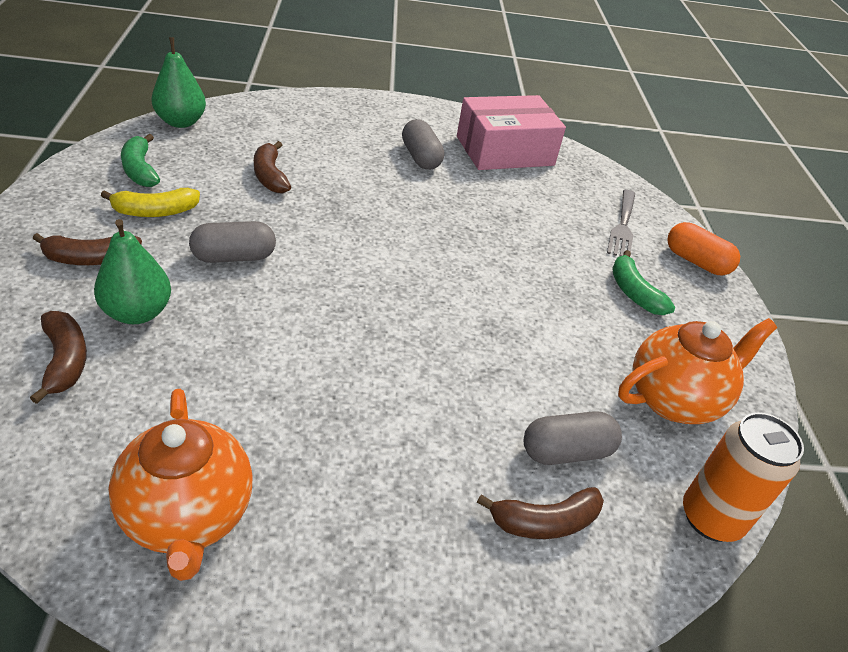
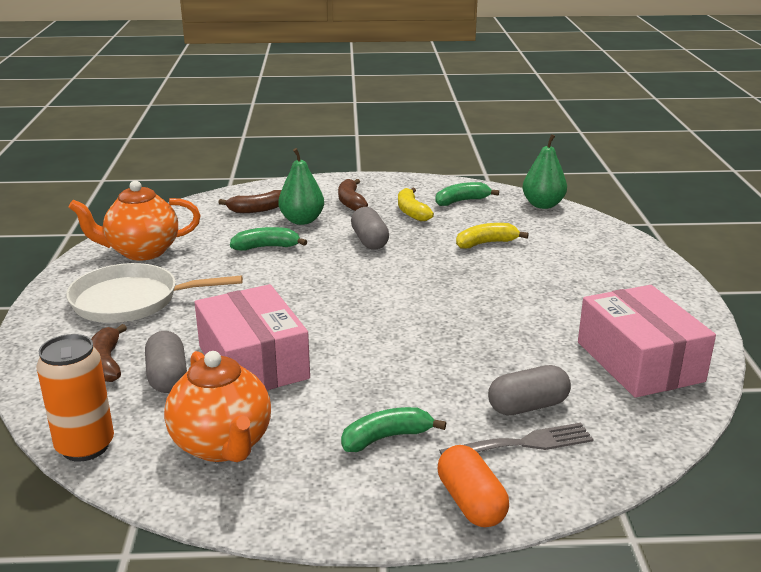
camera: 95 degrees right, 15 degrees down
(221, 355) = (266, 247): none -> green banana
(270, 176) = (486, 243): brown banana -> yellow banana
(371, 512) = (131, 301): none -> white pan
(420, 157) = (576, 309): grey capsule -> grey capsule (528, 406)
(527, 374) = (253, 362): none -> pink box
(622, 226) = (522, 444): grey fork -> grey fork turned 150 degrees clockwise
(696, 262) = (471, 502): orange capsule -> orange capsule turned 60 degrees counterclockwise

